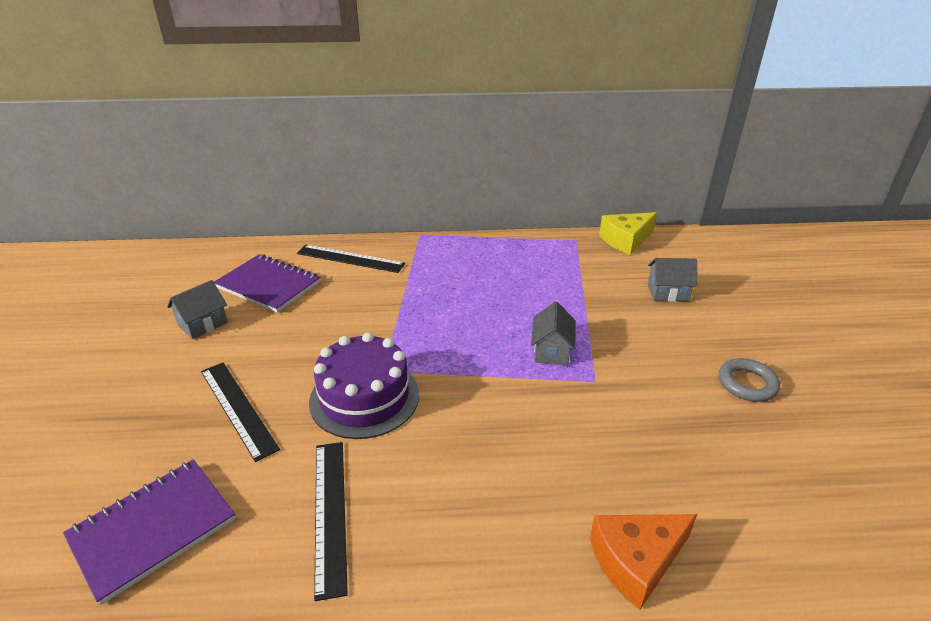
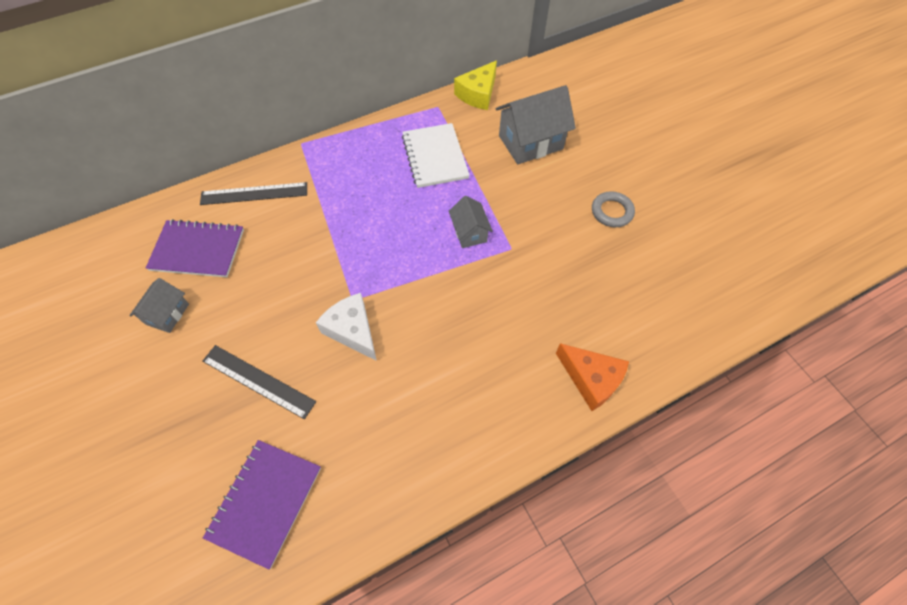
camera: 25 degrees left, 25 degrees up
(330, 513) = (384, 433): black ruler -> none
(364, 397) = (352, 330): purple cake -> white cheese
(549, 277) = (435, 157): none -> white notebook
(636, 561) = (591, 379): orange cheese -> orange cheese turned 90 degrees counterclockwise
(668, 292) = (530, 142): grey house -> grey house, size x1.79

